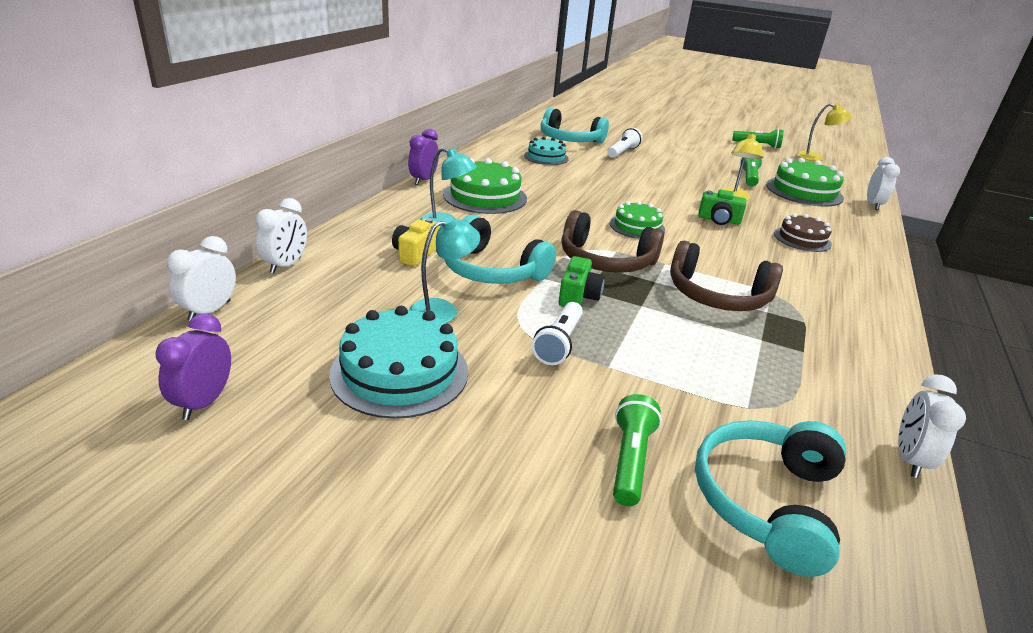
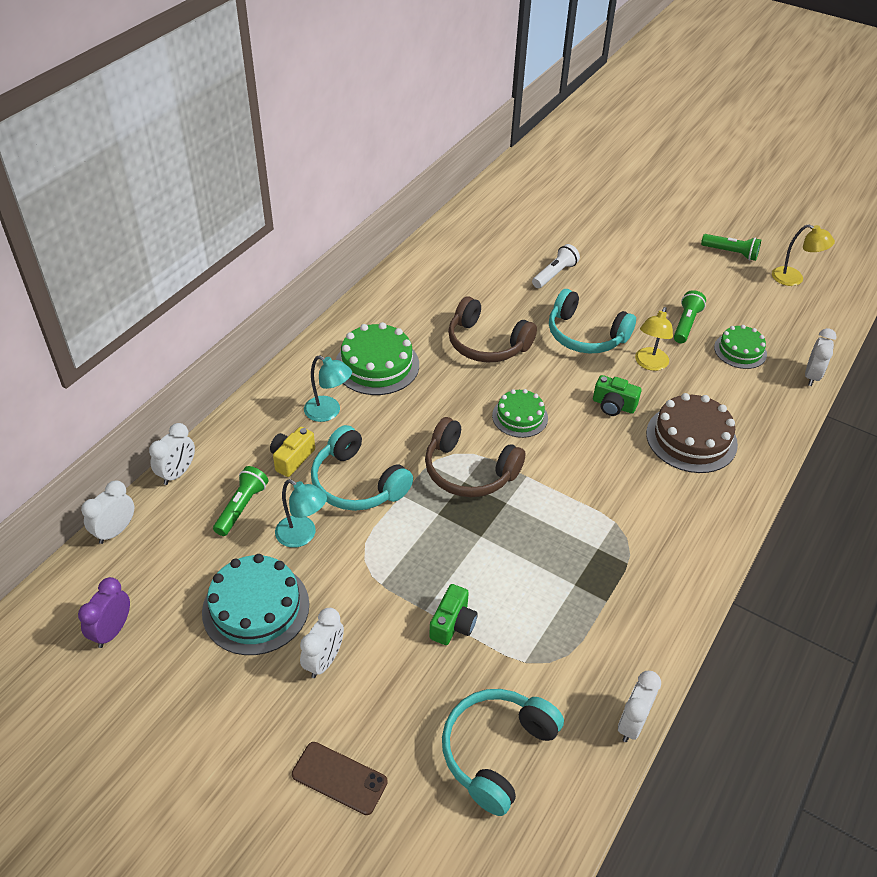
camera: 10 degrees right, 15 degrees up
(423, 180) = (320, 337): purple clock -> none
(442, 309) = (302, 536): turquoise lamp -> turquoise lamp turned 60 degrees clockwise
(502, 419) = (324, 661): none -> white clock
(546, 157) = (461, 288): turquoise cake -> none
(559, 343) = (391, 581): white flashlight -> none
(566, 551) = (339, 778): none -> brown phone
(569, 140) = (500, 250): turquoise headphones -> turquoise headphones (585, 335)
(578, 296) = (426, 522): green camera -> green camera (453, 624)
(630, 460) = (409, 707): green flashlight -> green flashlight (242, 507)
(717, 295) = (559, 524): brown headphones -> brown headphones (486, 344)
(802, 239) = (691, 438): brown cake -> brown cake, size x1.59
(804, 191) = (740, 350): green cake -> green cake, size x0.63

